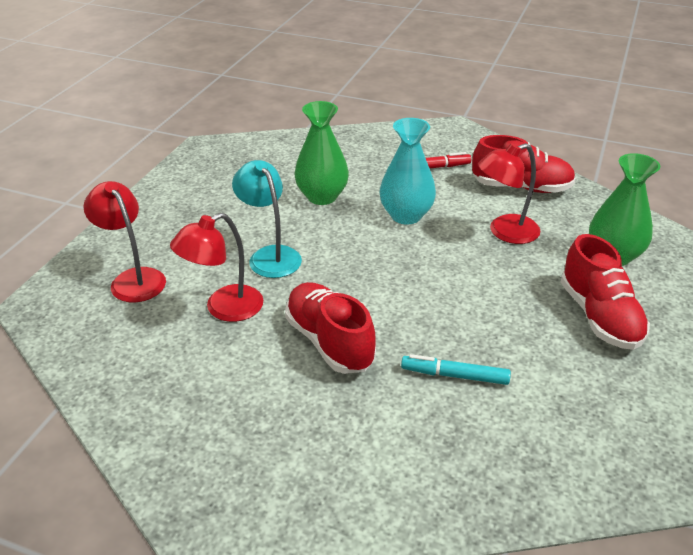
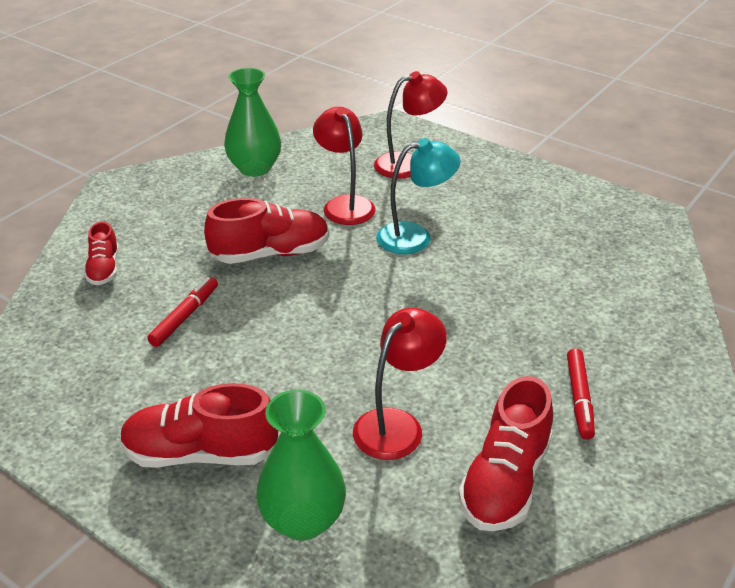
camera: 105 degrees right, 0 degrees up
(322, 196) = (521, 286): green vase -> green vase (255, 168)
(406, 215) = (461, 344): turquoise vase -> none
(411, 474) = (104, 269): none -> red shoe
(455, 375) = (185, 317): turquoise marker -> red marker
(504, 232) = (397, 424): red lamp -> red lamp turned 45 degrees clockwise

